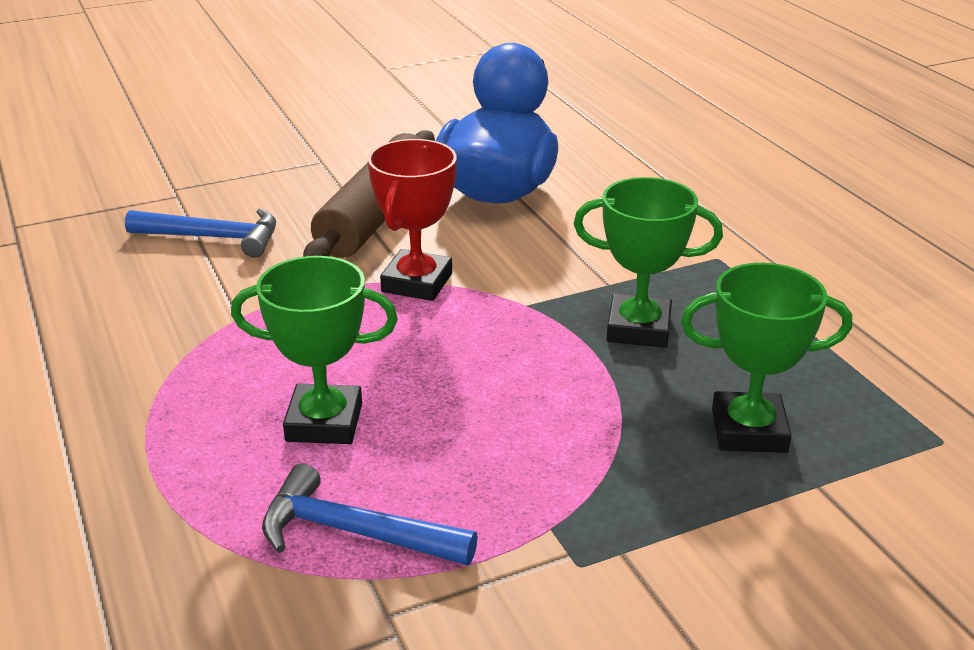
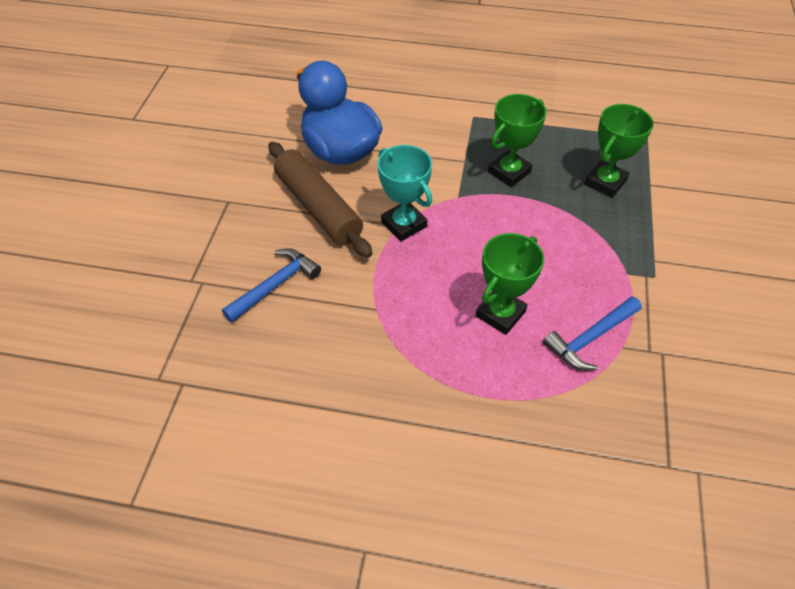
camera: 55 degrees left, 20 degrees up
(417, 283) = (404, 224): red trophy -> turquoise trophy

